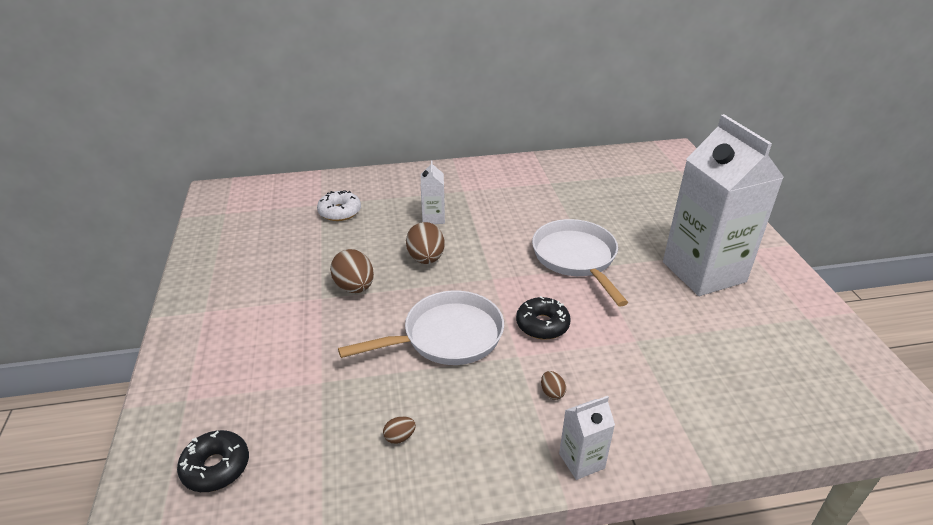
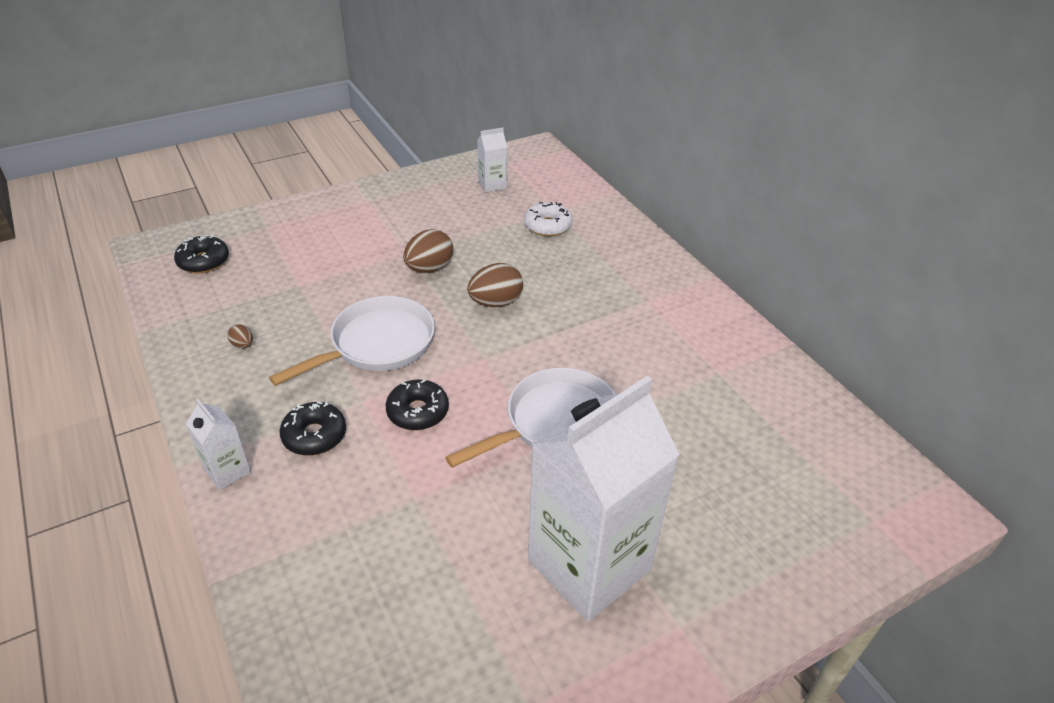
camera: 70 degrees right, 5 degrees up
(433, 218) = (574, 290): white carton -> white carton (492, 185)
(447, 336) = (377, 344): white pan -> white pan turned 90 degrees counterclockwise
(552, 393) = (314, 435): brown egg -> black donut

